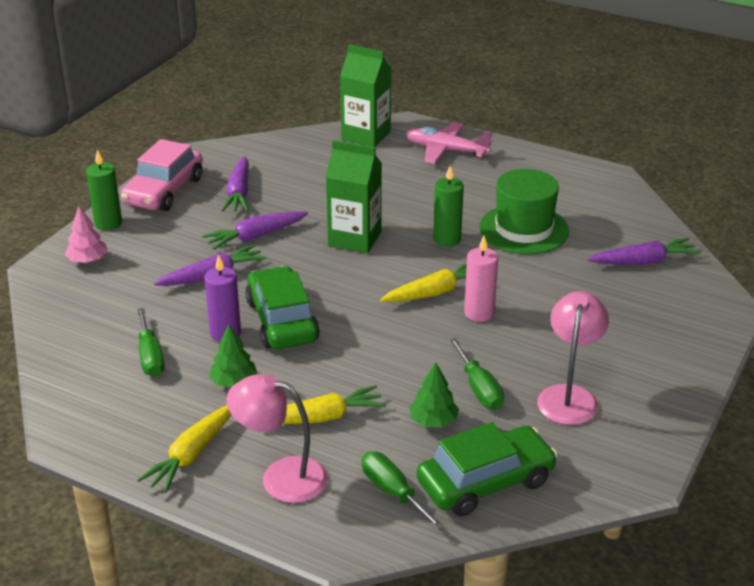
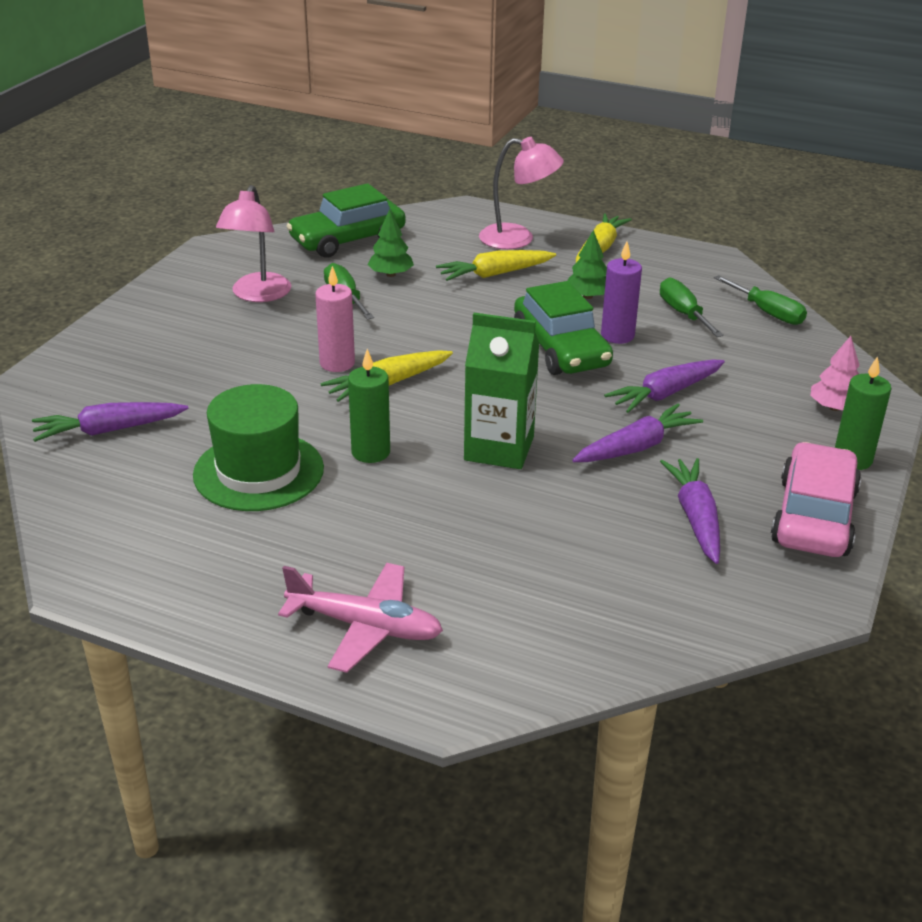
camera: 175 degrees right, 0 degrees up
(366, 135) = (519, 660): green carton -> none
(393, 492) = (424, 233): green screwdriver -> green screwdriver (767, 313)

